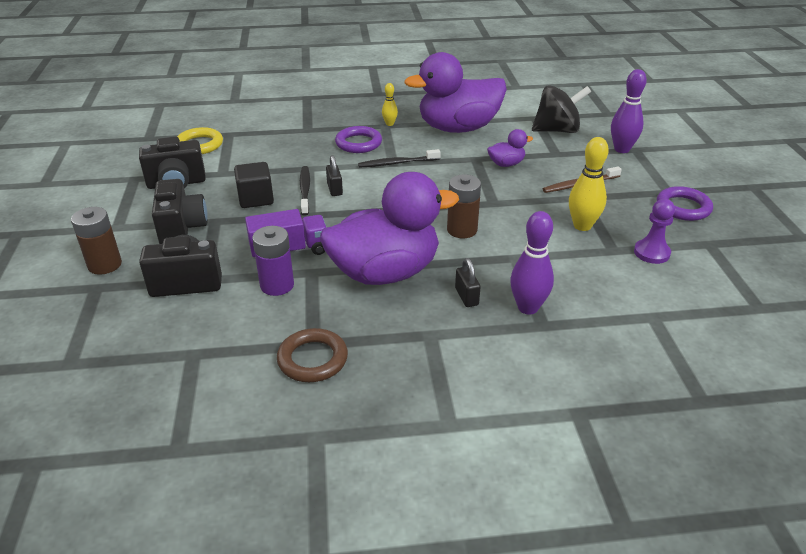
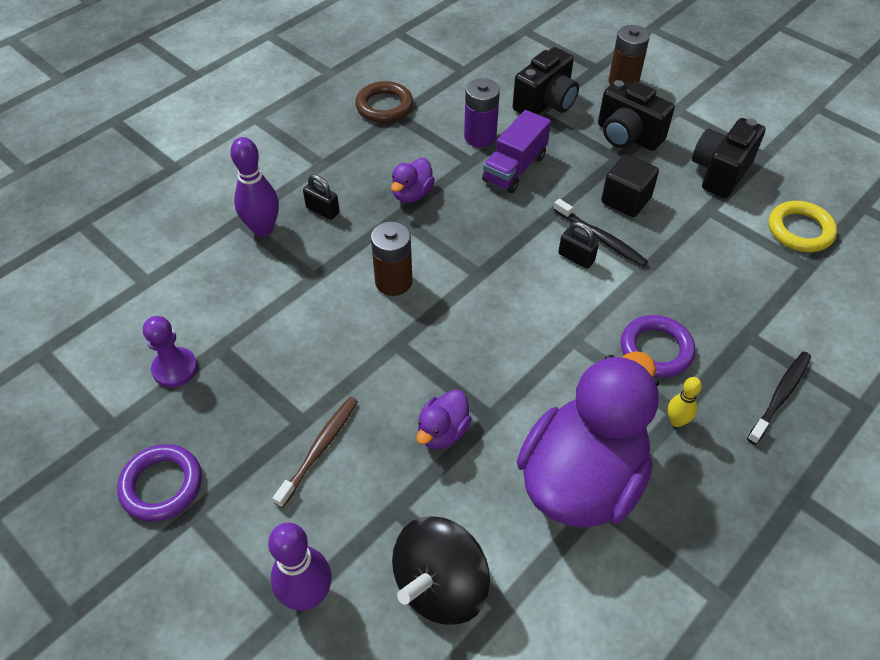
camera: 140 degrees right, 15 degrees up
(385, 272) = (412, 194): purple duck -> purple duck, size x0.42
(397, 163) = (568, 342): black toothbrush -> black toothbrush (780, 396)
(582, 226) = (272, 367): yellow bowling pin -> none

